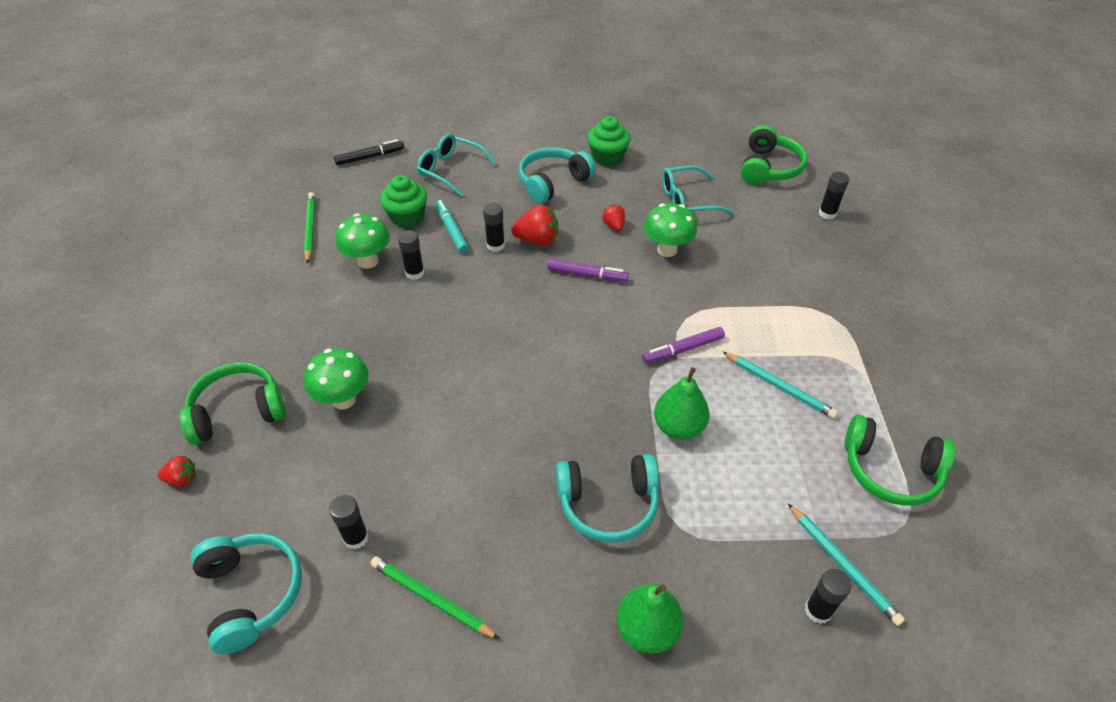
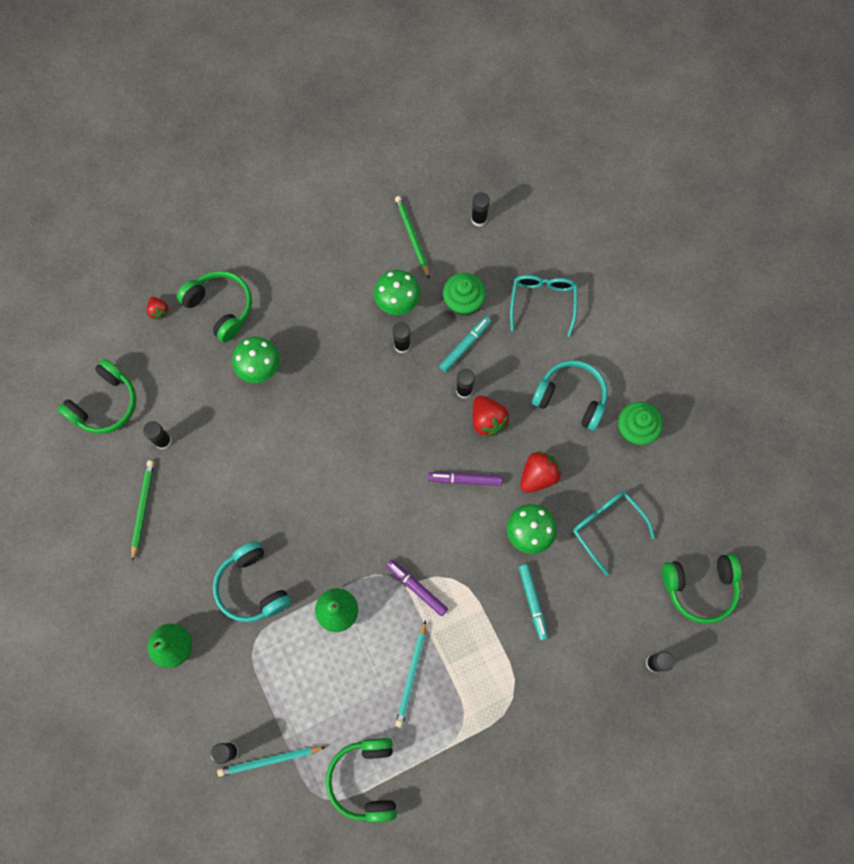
camera: 65 degrees right, 25 degrees up
(251, 593) = (105, 404): turquoise headphones -> green headphones
(310, 228) = (412, 237): green pencil -> green pencil turned 75 degrees counterclockwise
(336, 181) = (479, 219): none -> black glue stick
(370, 157) = (525, 226): black marker -> none
(587, 275) = (465, 479): purple marker -> purple marker turned 105 degrees clockwise
(614, 226) = (538, 476): red strawberry -> red strawberry, size x1.71
(737, 269) = (532, 602): none -> turquoise marker
(842, 565) = (270, 760): turquoise pencil -> turquoise pencil turned 45 degrees clockwise

